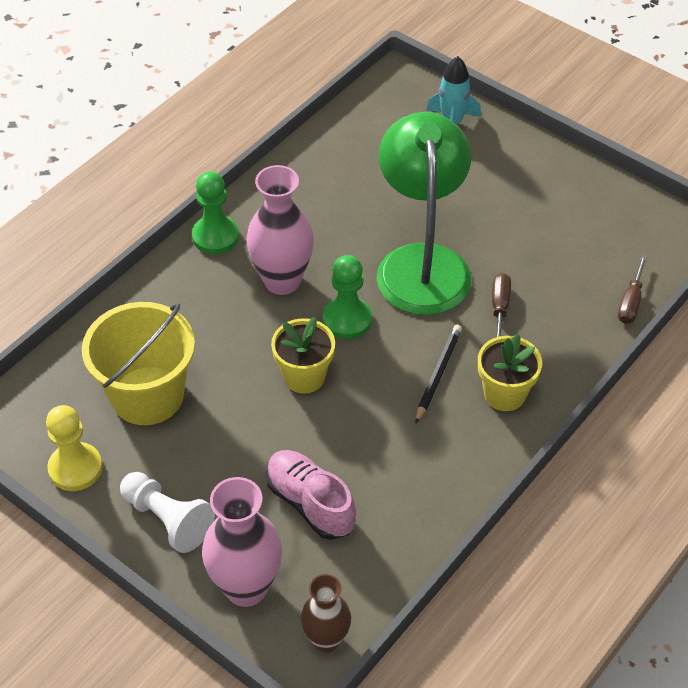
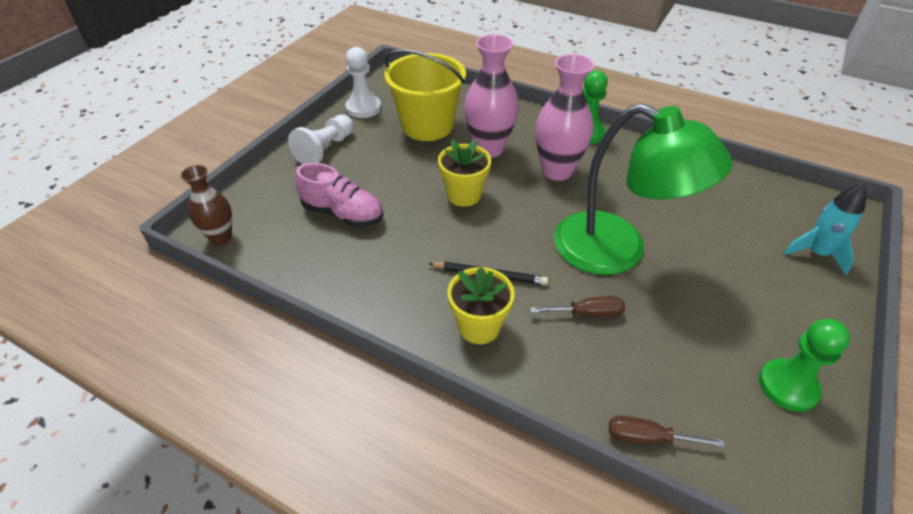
camera: 80 degrees right, 5 degrees down
(75, 468) = (363, 108): yellow pawn -> white pawn
(246, 587) = (269, 192): pink vase -> pink vase (489, 149)
(310, 503) = (343, 214): pink shoe -> pink shoe turned 75 degrees clockwise
(347, 319) = (531, 211): green pawn -> green pawn (788, 386)
(422, 263) = (617, 251): green lamp -> green lamp turned 45 degrees clockwise

